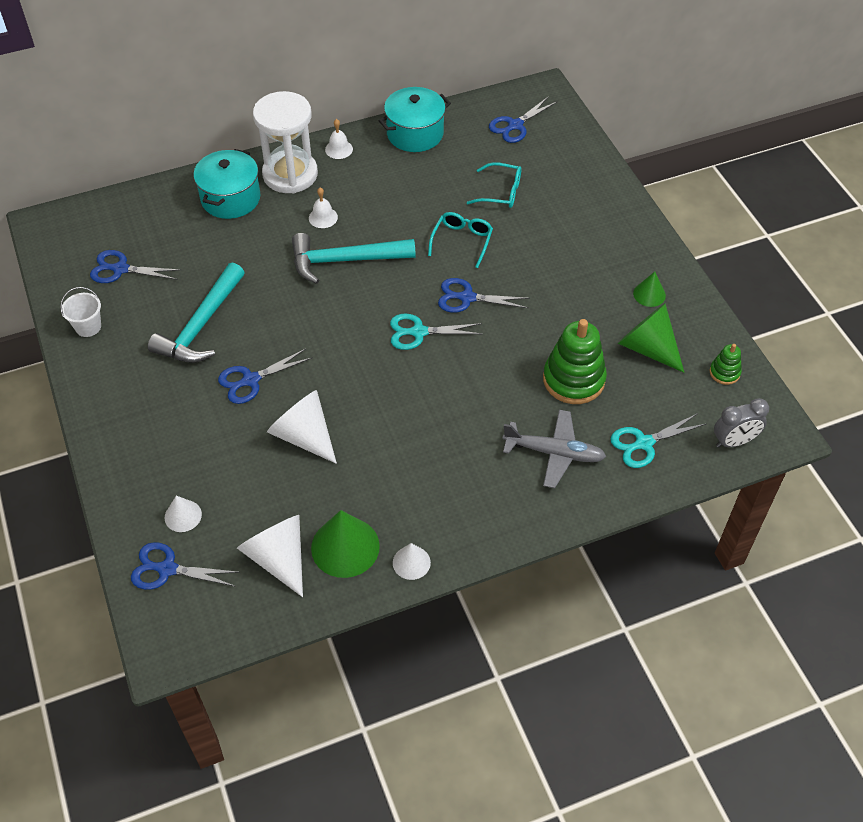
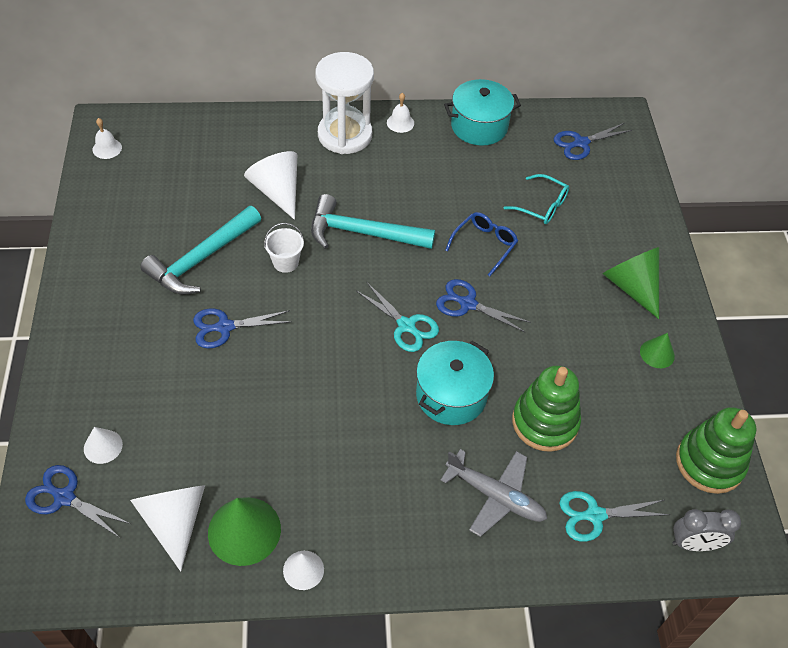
camera: 15 degrees right, 0 degrees up
(88, 327) = (99, 231): white bucket -> white bucket (285, 262)
(120, 269) = (152, 184): blue scissors -> none
(230, 198) = (280, 143): turquoise pot -> turquoise pot (451, 395)
(304, 436) = (252, 399): white cone -> white cone (277, 191)
(323, 217) = (359, 185): white bell -> white bell (107, 148)
(419, 332) = (406, 326): turquoise scissors -> turquoise scissors turned 150 degrees counterclockwise
(462, 241) = (484, 245): turquoise glasses -> blue glasses
(648, 348) = (635, 411): green cone -> green cone (631, 287)
(724, 372) = (709, 463): green stacking toy -> green stacking toy, size x2.02

